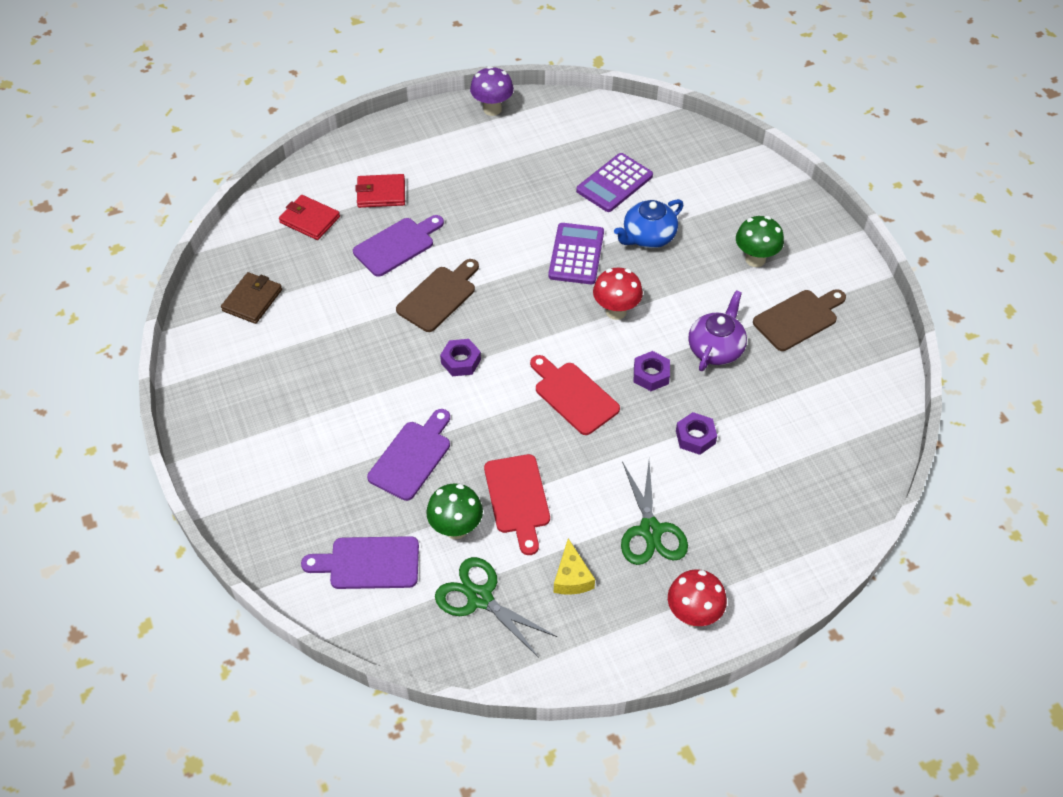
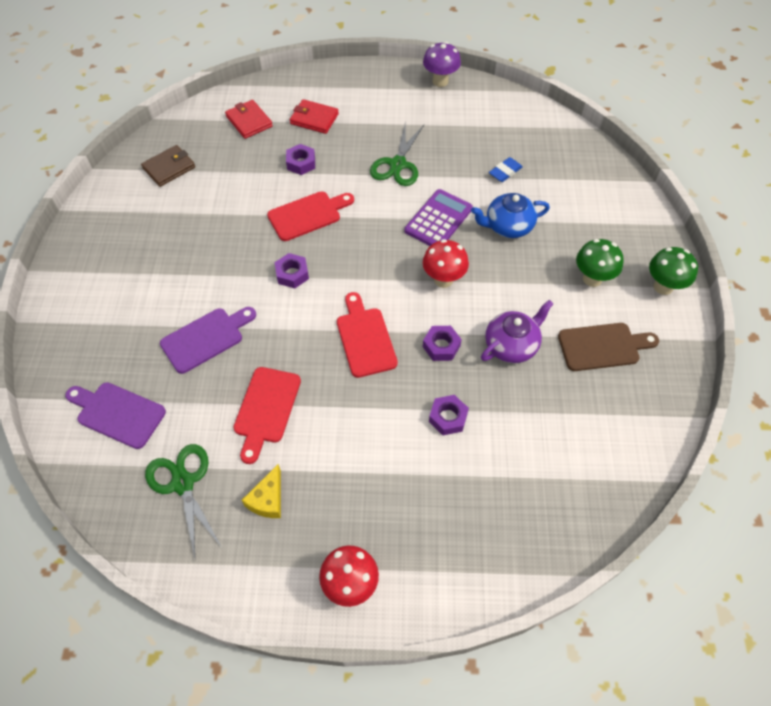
camera: 25 degrees right, 5 degrees up
(397, 245) = (301, 163): purple cutting board -> purple nut
(439, 297) = (307, 215): brown cutting board -> red cutting board
(456, 528) = (202, 414): green mushroom -> green mushroom (663, 287)
(614, 183) = (505, 172): purple calculator -> blue eraser
(650, 530) = (359, 486): green scissors -> green scissors (398, 164)

